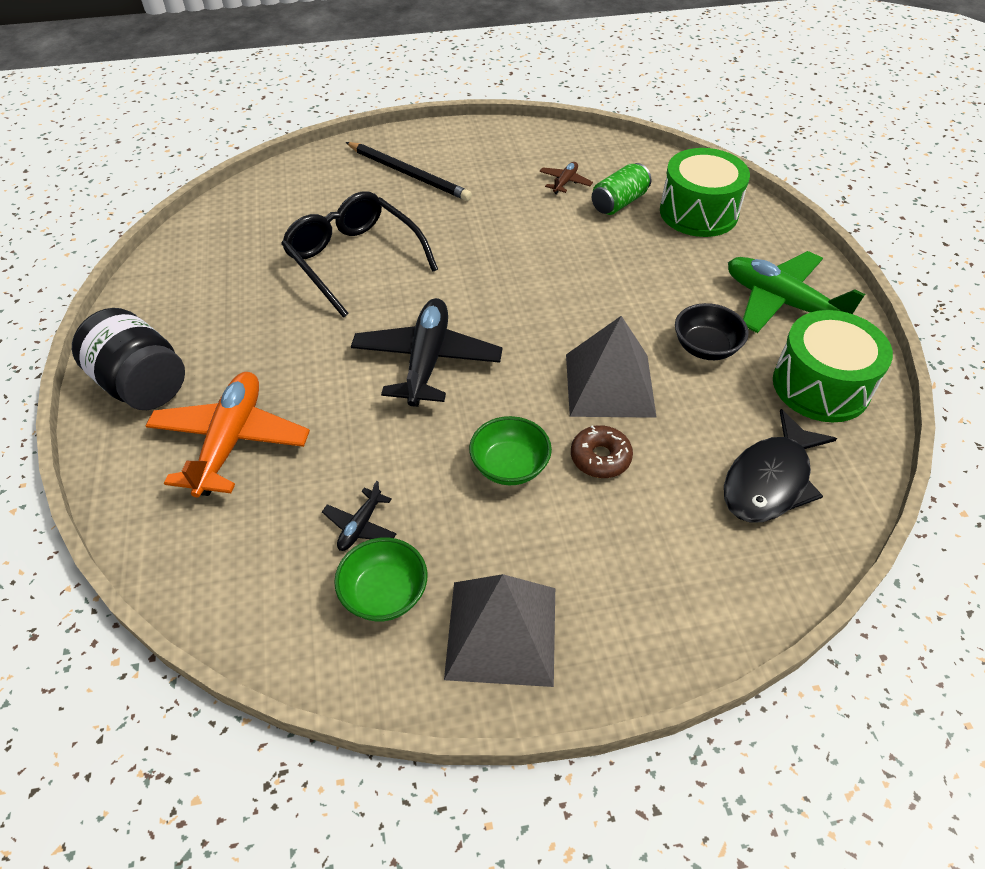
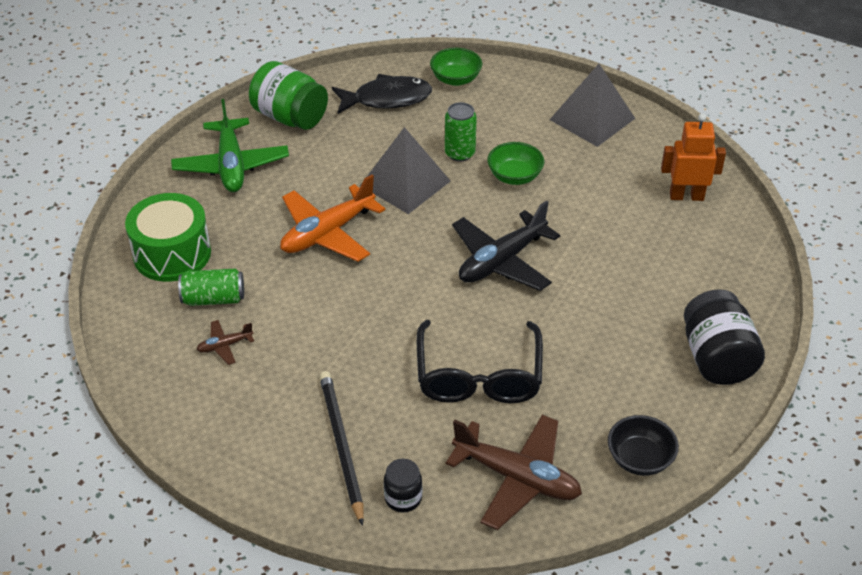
camera: 140 degrees left, 5 degrees down
(230, 441) = (673, 282): orange plane -> orange plane (327, 233)
(264, 216) = (517, 478): none -> brown plane
(281, 574) = (686, 196): none -> orange robot
(336, 170) = (403, 498): none -> black jar
(360, 526) = (626, 194): black plane -> none
(384, 594) = (637, 160): green bowl -> green bowl (455, 79)
(600, 458) = (460, 153): brown donut -> green can
(705, 348) = (319, 169): black bowl -> black bowl (639, 459)
(821, 386) = (290, 117): green drum -> green jar

